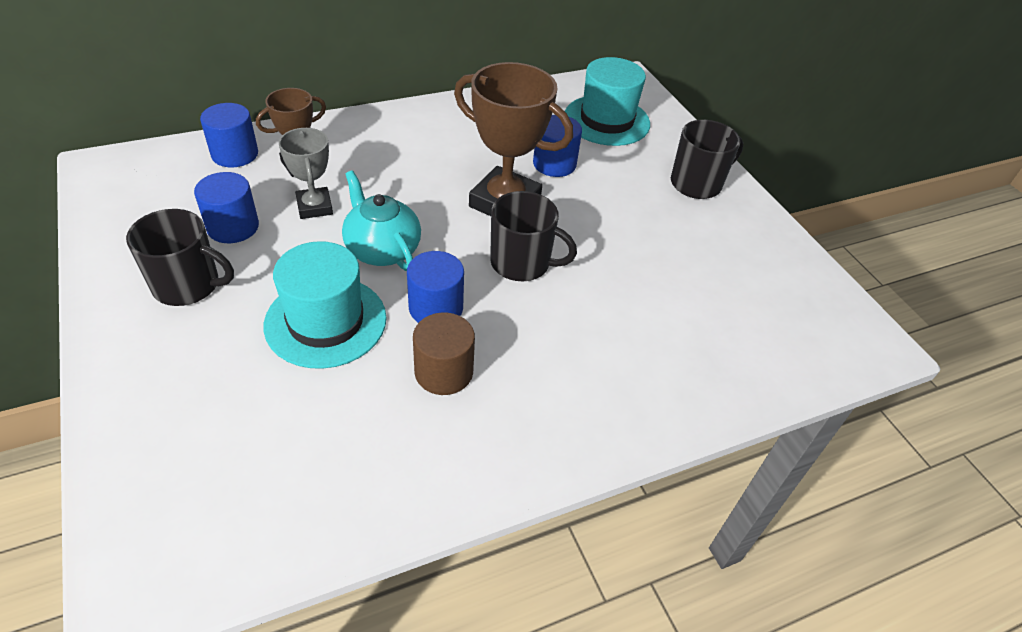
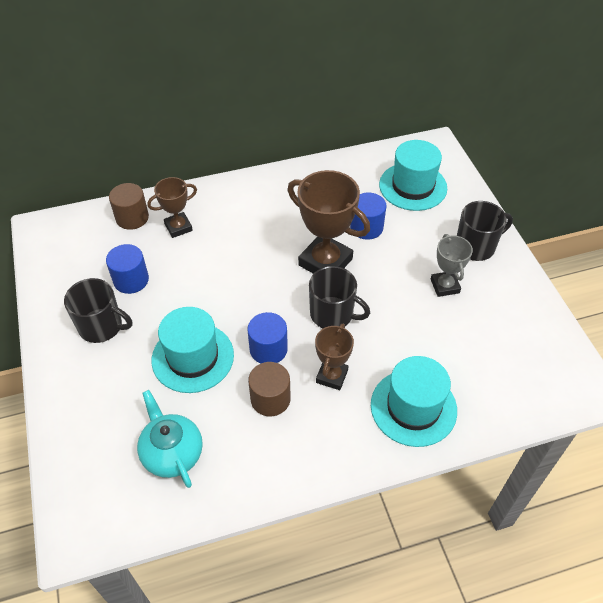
camera: 10 degrees right, 5 degrees up
(235, 154) = (132, 218): blue cylinder -> brown cylinder
(314, 207) = (187, 264): grey trophy -> grey trophy (445, 286)
(382, 249) = (234, 300): turquoise teapot -> turquoise teapot (172, 453)
(529, 339) = (332, 376): none -> brown trophy
(649, 375) = (413, 407): none -> turquoise hat

